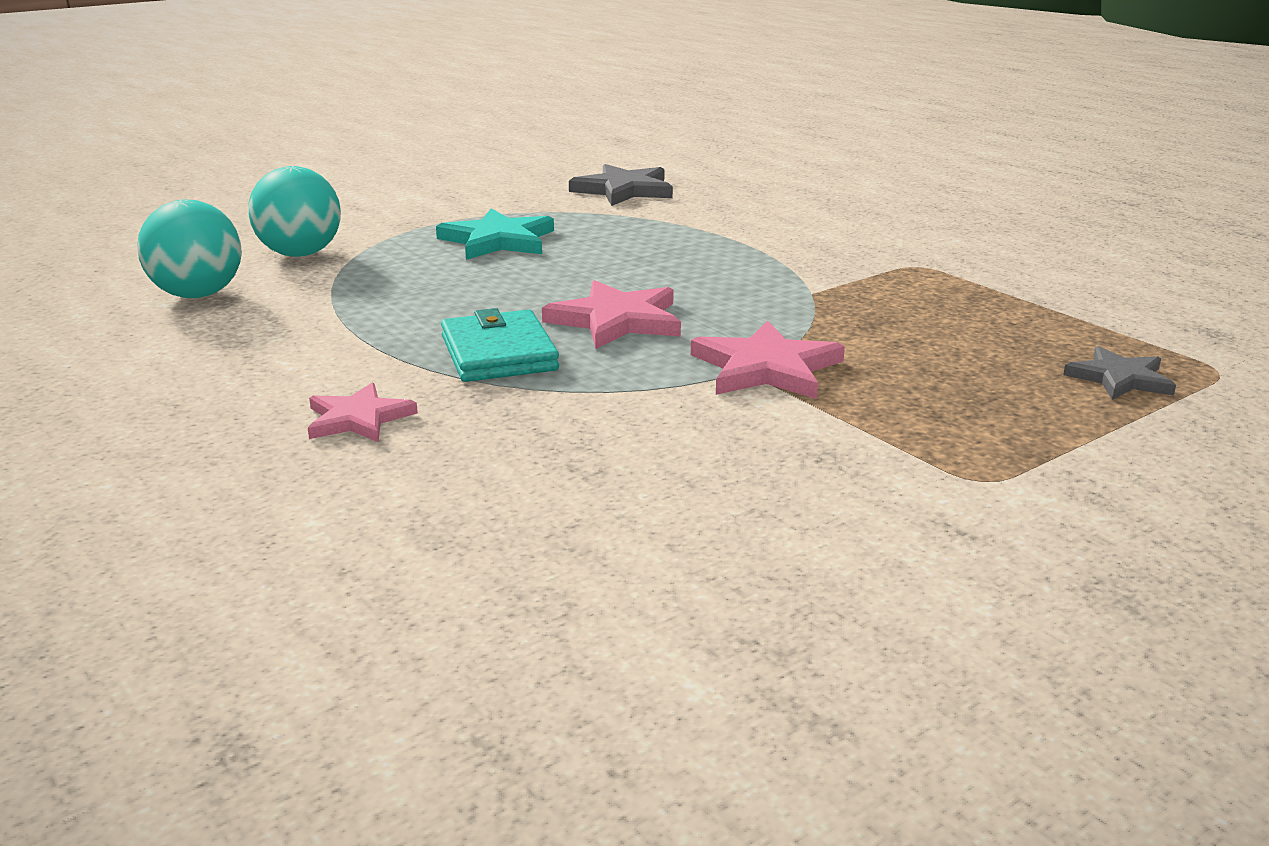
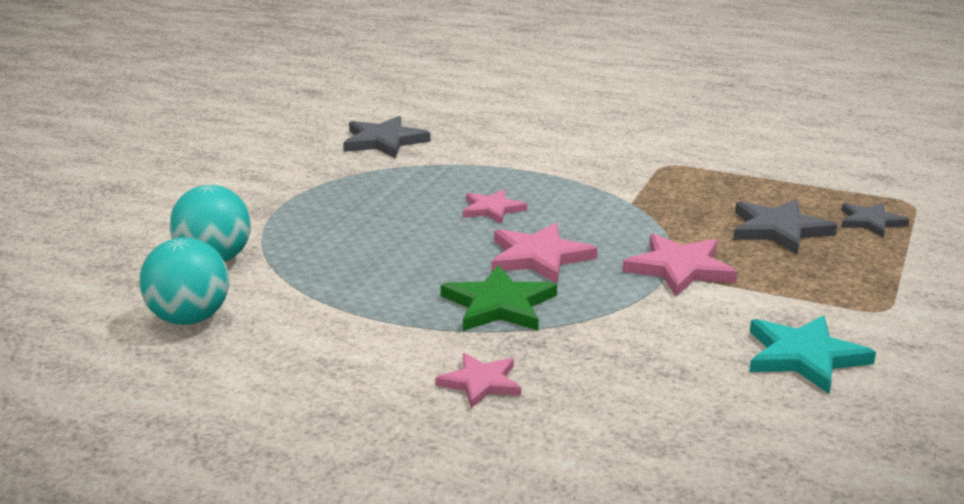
camera: 30 degrees left, 0 degrees up
(498, 240) = (356, 209): turquoise star -> turquoise star (804, 356)
(498, 353) = (499, 305): turquoise wallet -> green star
(638, 267) = (492, 209): none -> pink star
(966, 358) = (779, 230): none -> grey star

